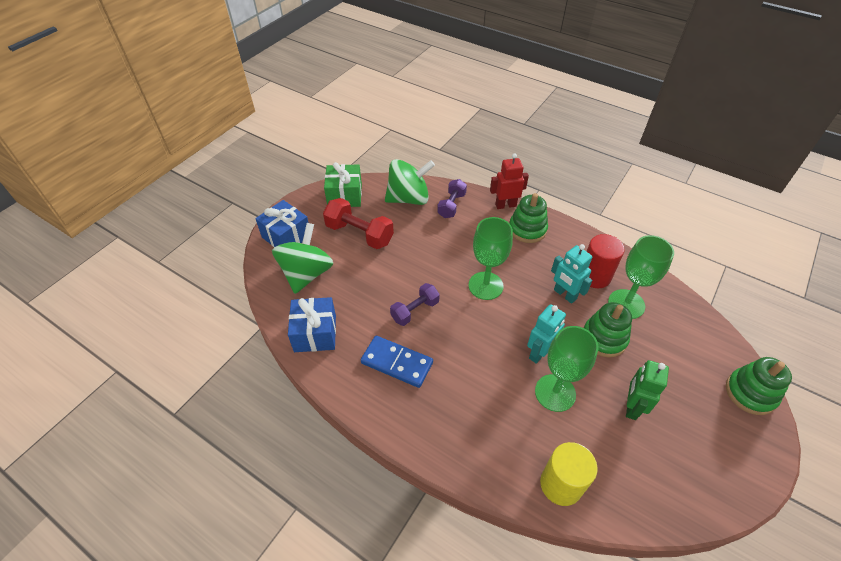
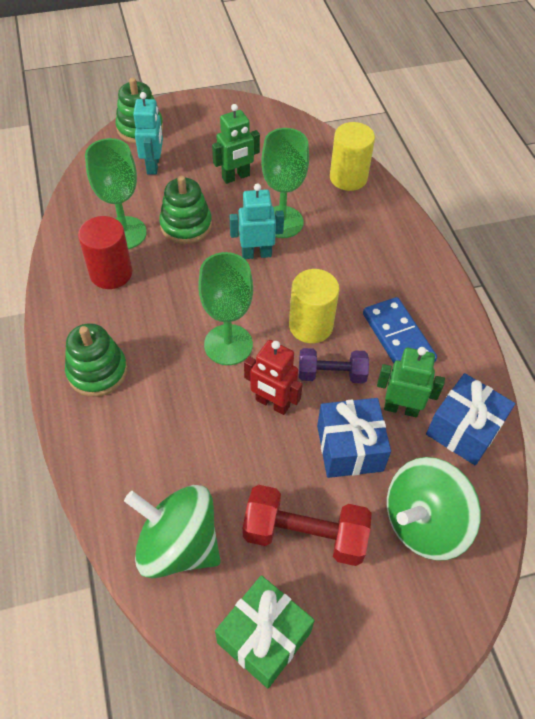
camera: 140 degrees left, 5 degrees up
(286, 236) = (413, 619): blue gift -> blue gift (349, 448)
(359, 234) = (304, 535): red dumbbell -> red dumbbell turned 60 degrees counterclockwise
(360, 320) = (401, 408): none -> green robot
(451, 205) = (137, 481): purple dumbbell -> none
(455, 330) = (310, 326): none -> yellow cylinder
(505, 205) = (74, 424): red robot -> red robot (272, 403)
(564, 294) = (165, 279): turquoise robot -> turquoise robot (153, 165)

